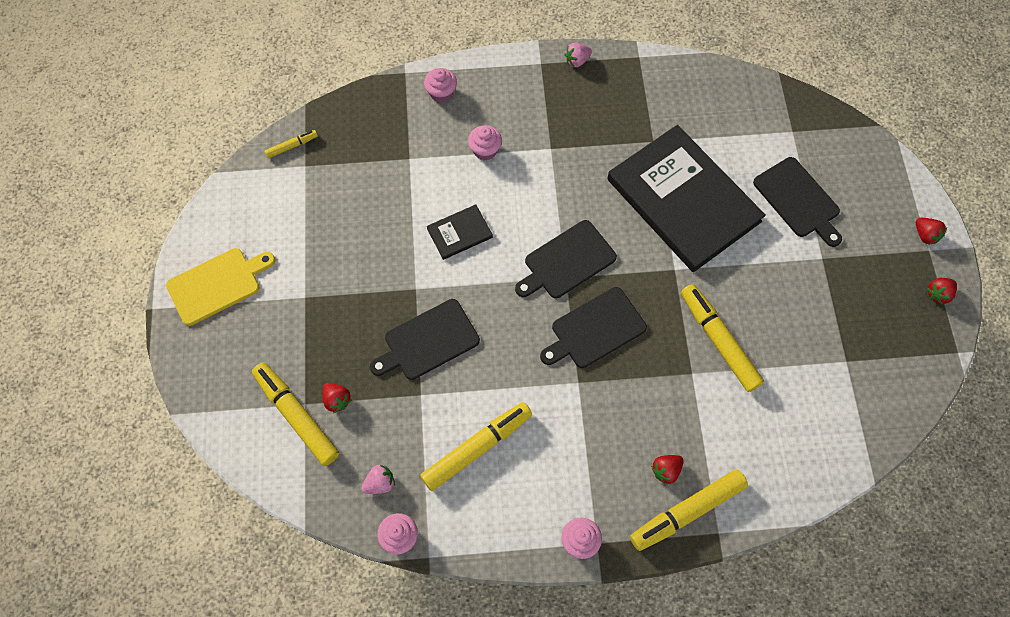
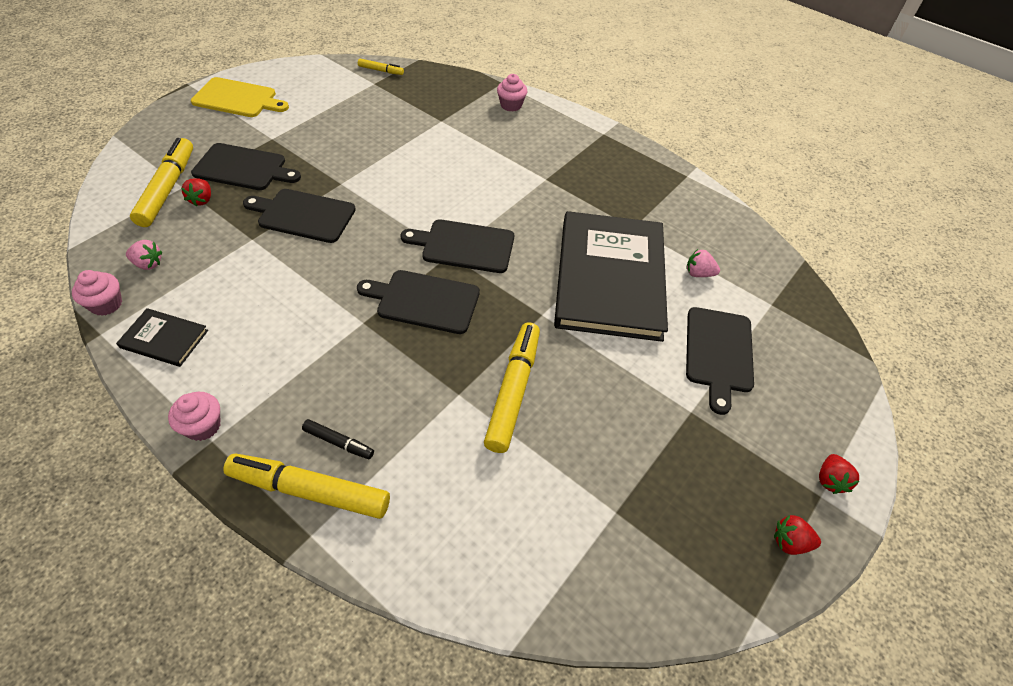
camera: 40 degrees right, 15 degrees down
(325, 344) = (243, 168): none -> black cutting board
(459, 233) = (414, 177): black book -> black book (164, 339)
(477, 448) = (235, 299): yellow marker -> none
(485, 150) = (497, 149): pink cupcake -> none
(577, 61) = (633, 148): pink strawberry -> pink strawberry (698, 273)
(666, 470) = (338, 442): red strawberry -> black marker

